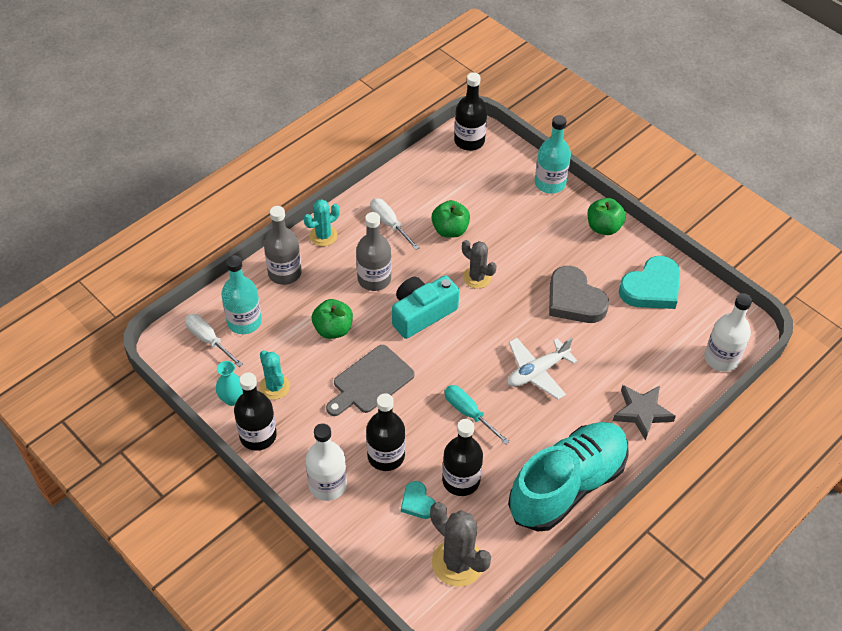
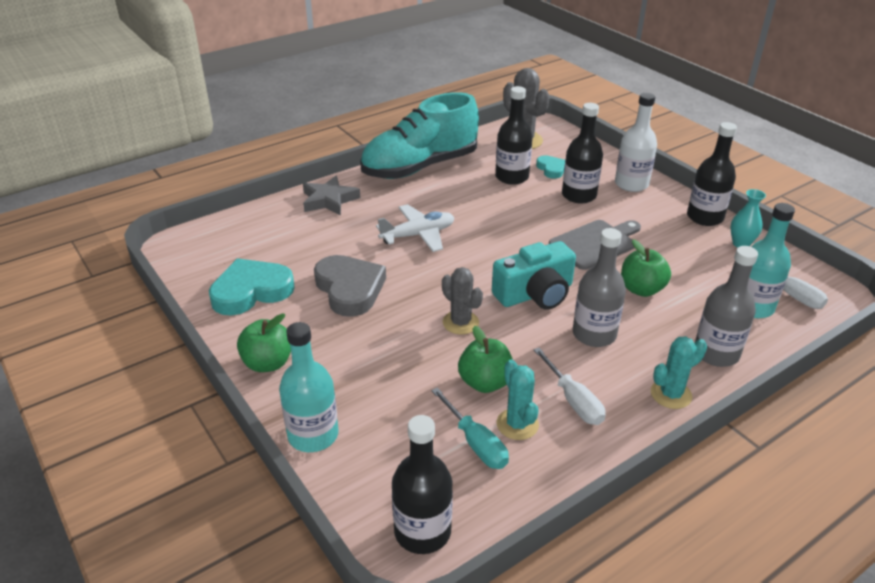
camera: 170 degrees left, 15 degrees down
(274, 387) = (698, 249): turquoise cactus -> turquoise cactus (517, 424)
(468, 413) = (496, 214): turquoise screwdriver -> turquoise screwdriver (476, 443)
(721, 358) = (222, 228): white bottle -> none

